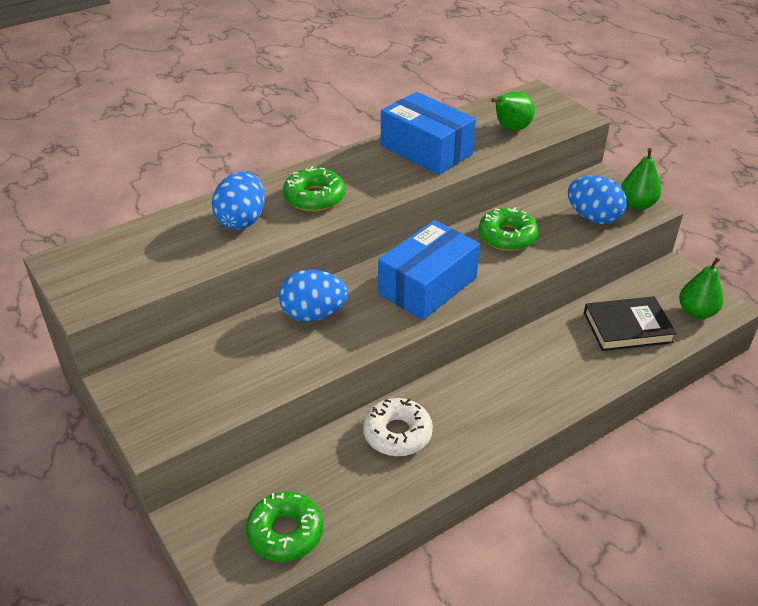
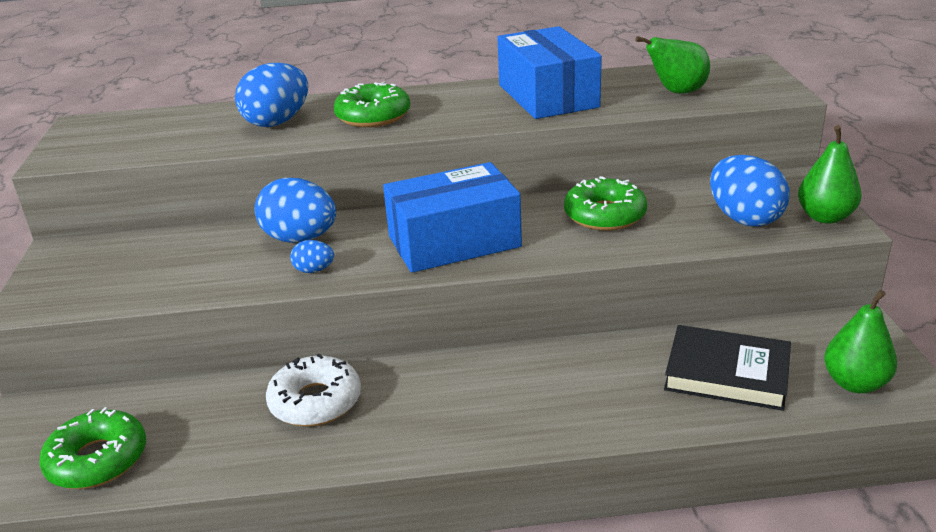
camera: 30 degrees right, 10 degrees down
(351, 338) = (314, 270): none -> blue egg

